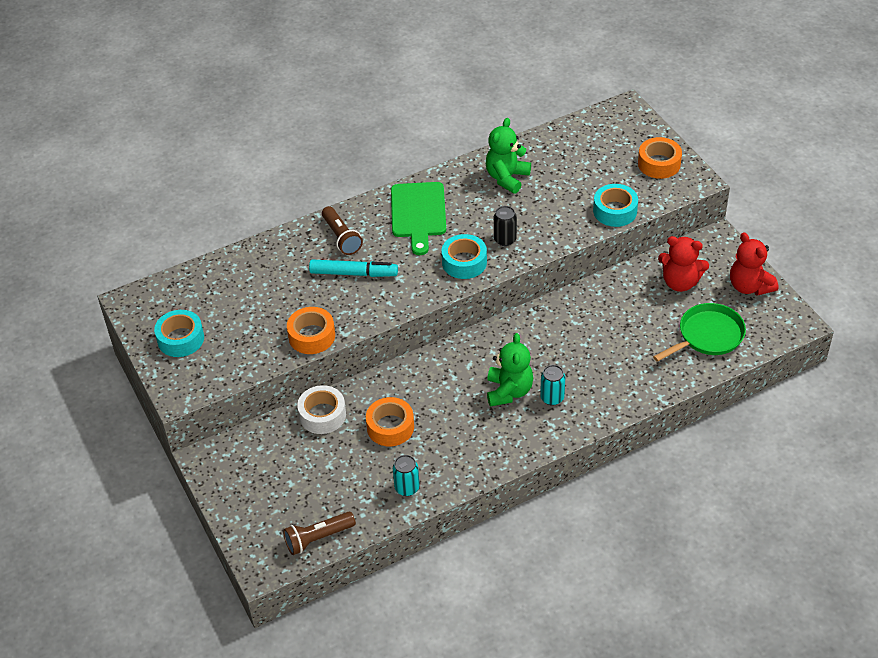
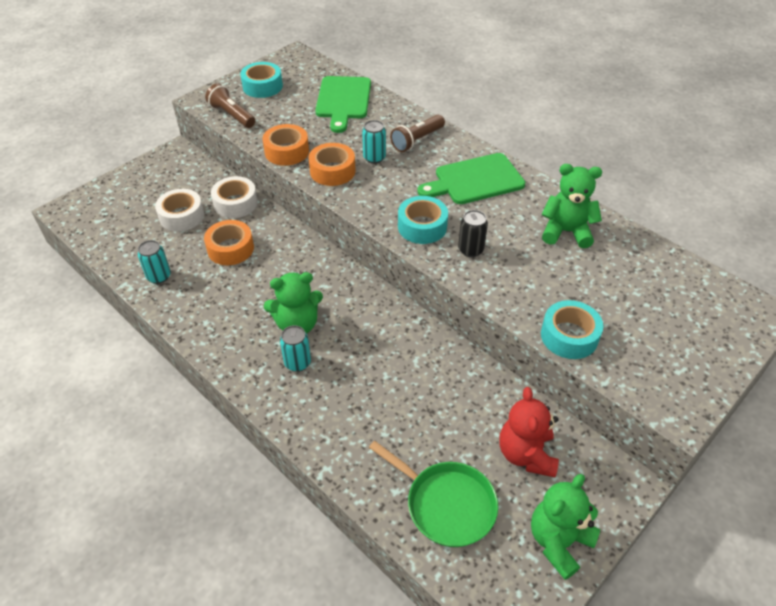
camera: 70 degrees right, 0 degrees up
(245, 278) = (343, 100): none -> green cutting board
(318, 538) = (97, 233): brown flashlight -> brown flashlight (231, 115)
(322, 462) = (182, 216): none -> white tape
(353, 273) = (374, 158): turquoise marker -> turquoise can
(659, 164) = (683, 365): orange tape -> orange tape (332, 171)
(749, 286) = (558, 541): red teddy bear -> green teddy bear

